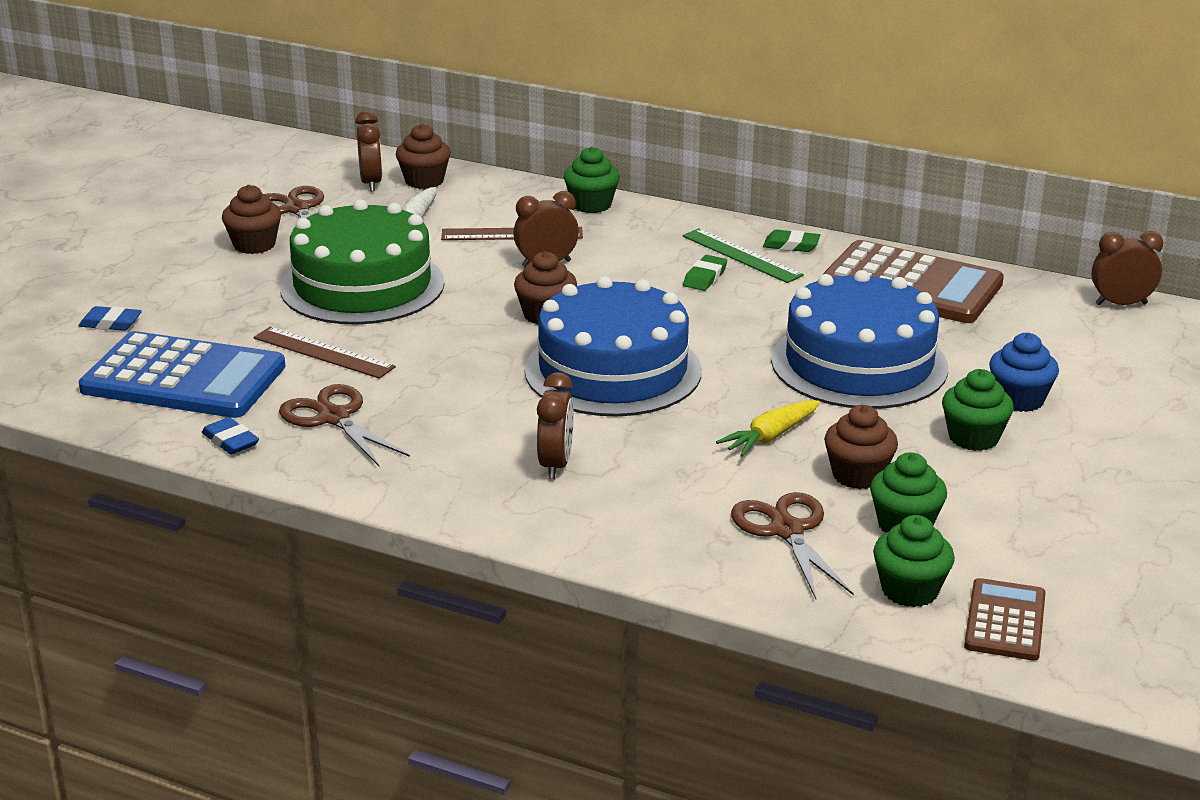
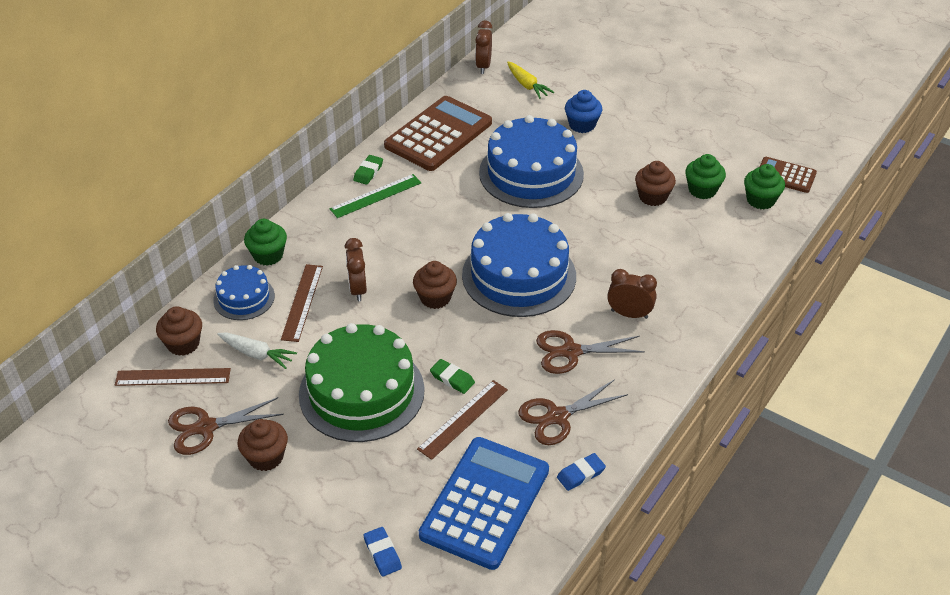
camera: 80 degrees left, 15 degrees up
(110, 323) = (382, 554): blue eraser -> blue eraser turned 45 degrees counterclockwise
(371, 183) = (173, 377): brown clock -> brown ruler
(509, 201) = (244, 298): none -> blue cake
(705, 277) = (402, 217): green eraser -> green eraser (452, 379)
(770, 437) = (608, 222): yellow carrot -> yellow carrot (527, 85)
(786, 531) = (705, 232): brown scissors -> brown scissors (571, 352)
(973, 438) = (619, 149): green cupcake -> none

